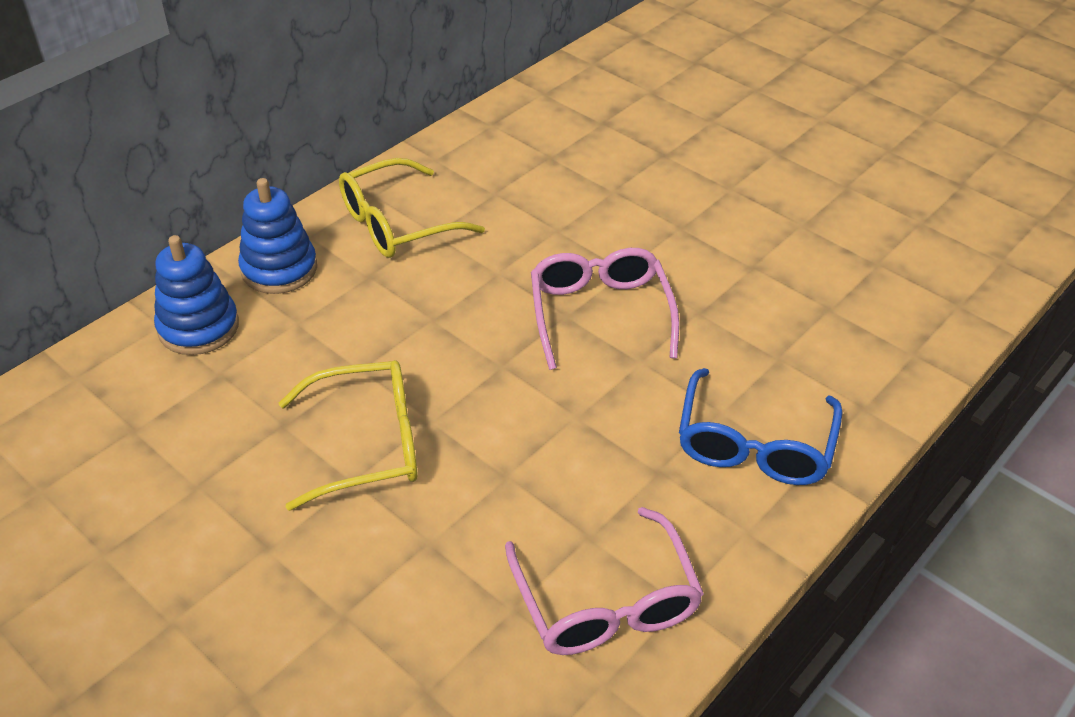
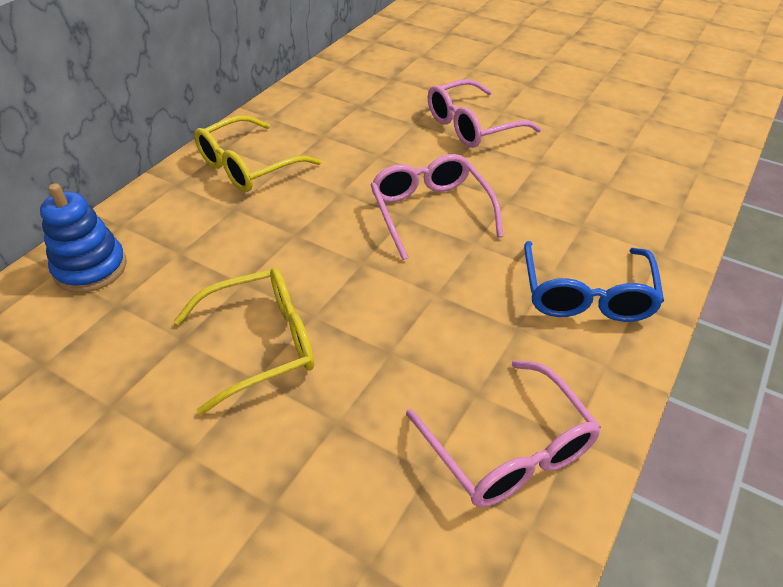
camera: 10 degrees left, 0 degrees up
(279, 269) = (155, 212): blue stacking toy -> none
(685, 204) = (472, 126): none -> pink glasses

